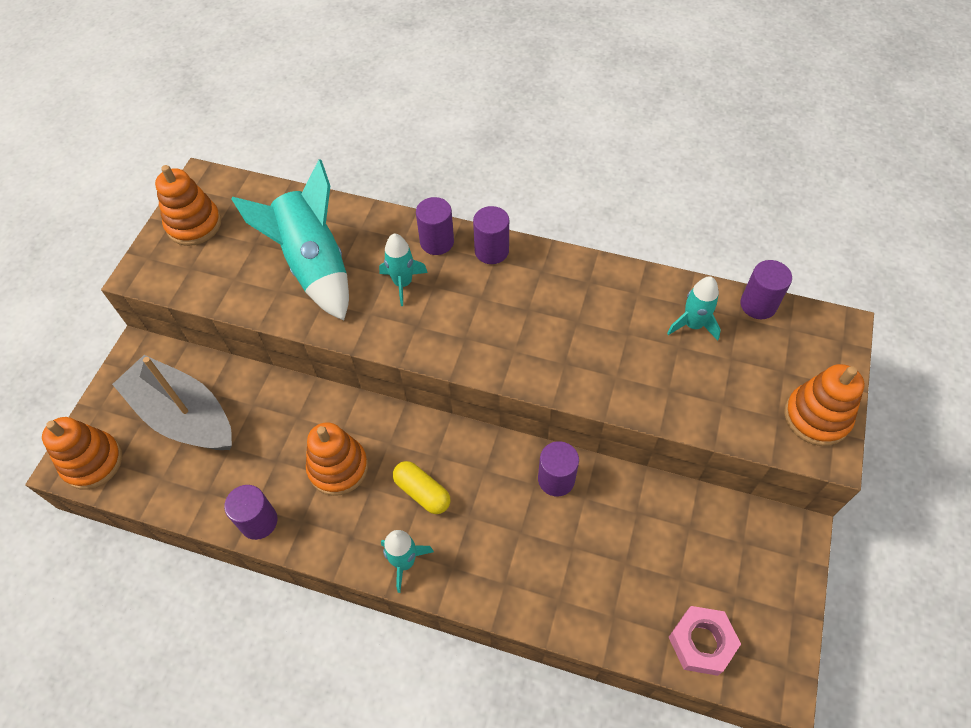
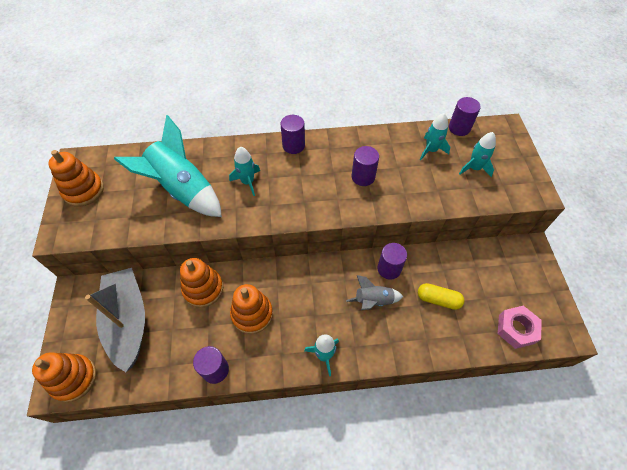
camera: 25 degrees left, 0 degrees up
(184, 415) = (128, 321): grey boat -> grey boat turned 60 degrees clockwise
(422, 492) = (313, 308): yellow capsule -> yellow capsule (438, 299)
(437, 242) = (256, 151): purple cylinder -> purple cylinder (363, 177)
(510, 516) = (373, 301): none -> grey rocket
(746, 376) = (474, 168): none -> turquoise rocket
(816, 417) = (522, 177): orange stacking toy -> orange stacking toy (203, 289)

